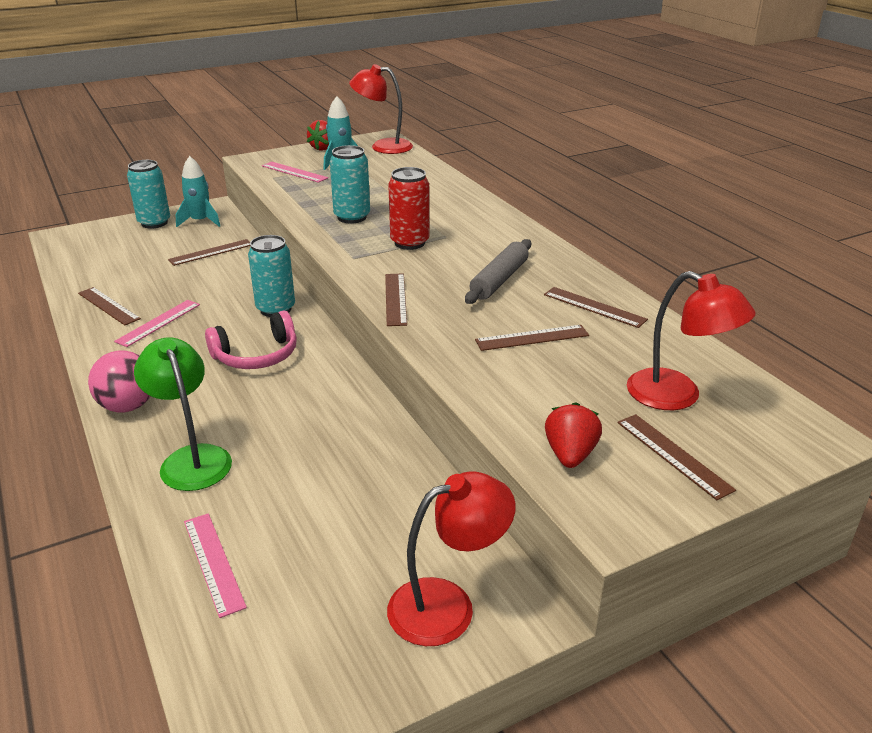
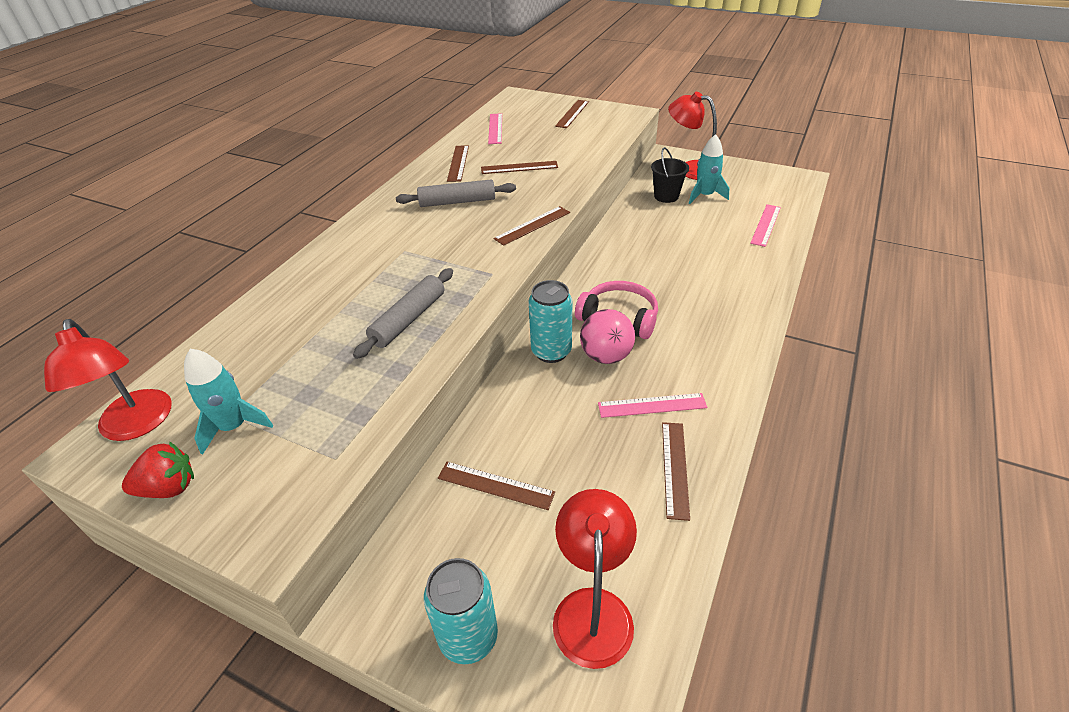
camera: 125 degrees left, 10 degrees up
(128, 406) = (743, 333): pink ball -> pink ball (606, 356)
(192, 458) = (733, 274): green lamp -> none
(200, 221) = (421, 578): turquoise rocket -> turquoise rocket (705, 196)
(294, 172) = (300, 450): pink ruler -> pink ruler (495, 128)
(352, 217) = (409, 319): turquoise can -> grey rolling pin
(403, 518) = (666, 196): none -> black bucket
(409, 243) = (434, 261): red can -> none
(532, 338) = (519, 167): brown ruler -> brown ruler turned 45 degrees counterclockwise
(570, 454) = (605, 130): red strawberry -> none
(677, 396) = (525, 123): red lamp -> red lamp (592, 608)

